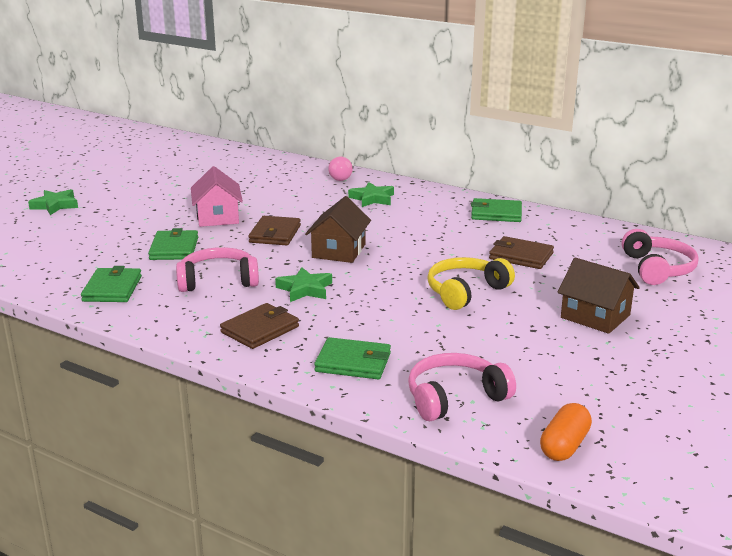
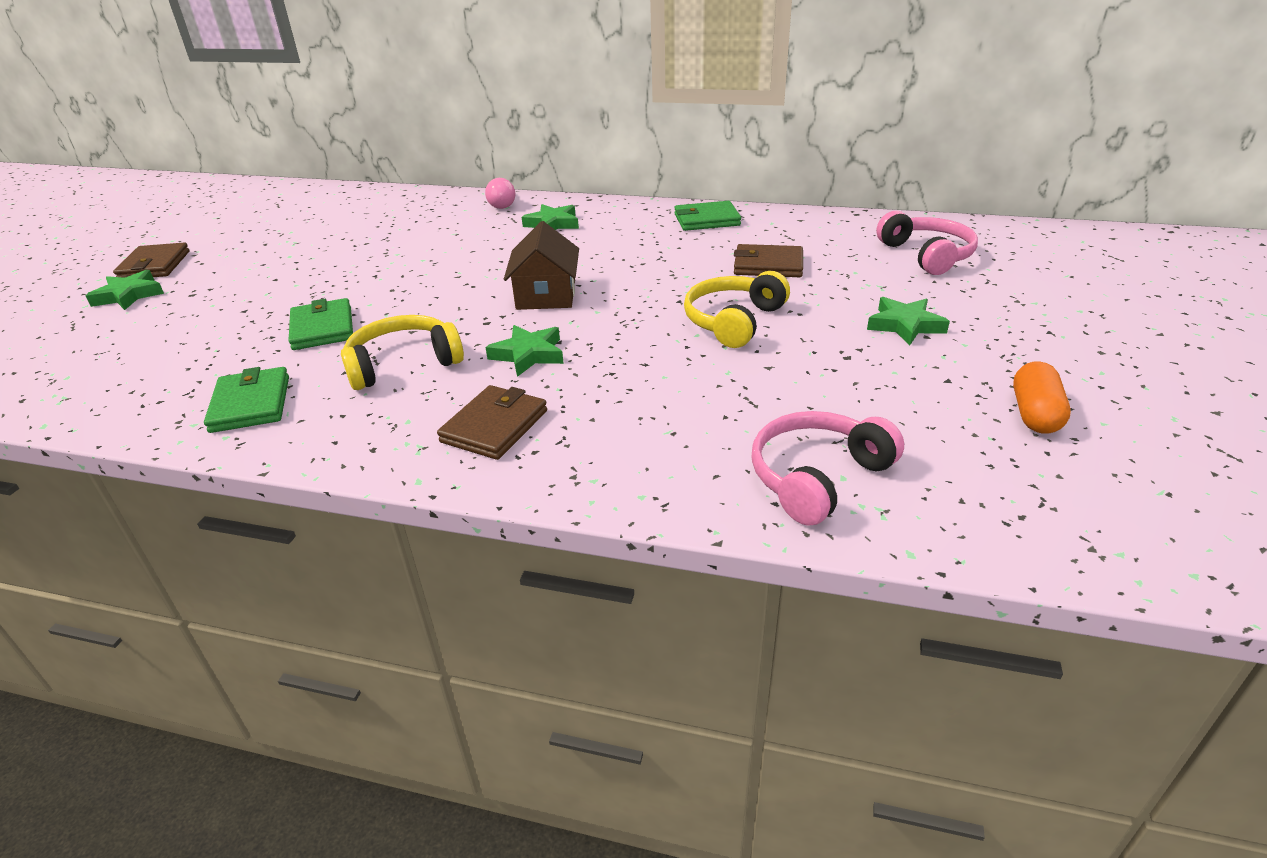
camera: 15 degrees left, 10 degrees up
(217, 217) = (366, 276): pink house -> none
(218, 281) = (403, 364): pink headphones -> yellow headphones
(275, 234) = (452, 286): brown wallet -> brown wallet (154, 265)
(353, 362) = (650, 451): green wallet -> none
(564, 445) = (1007, 521): orange capsule -> orange capsule (1034, 414)
(595, 316) = (905, 325): brown house -> green star

